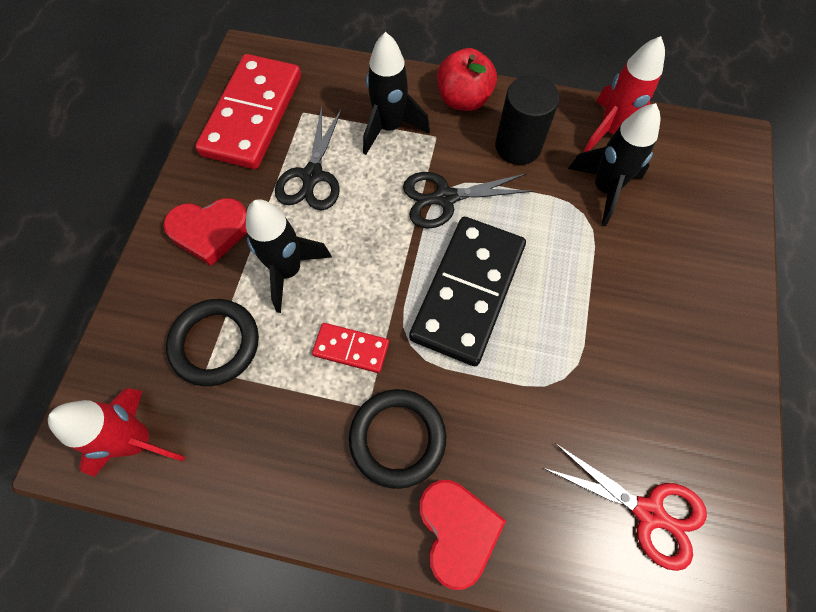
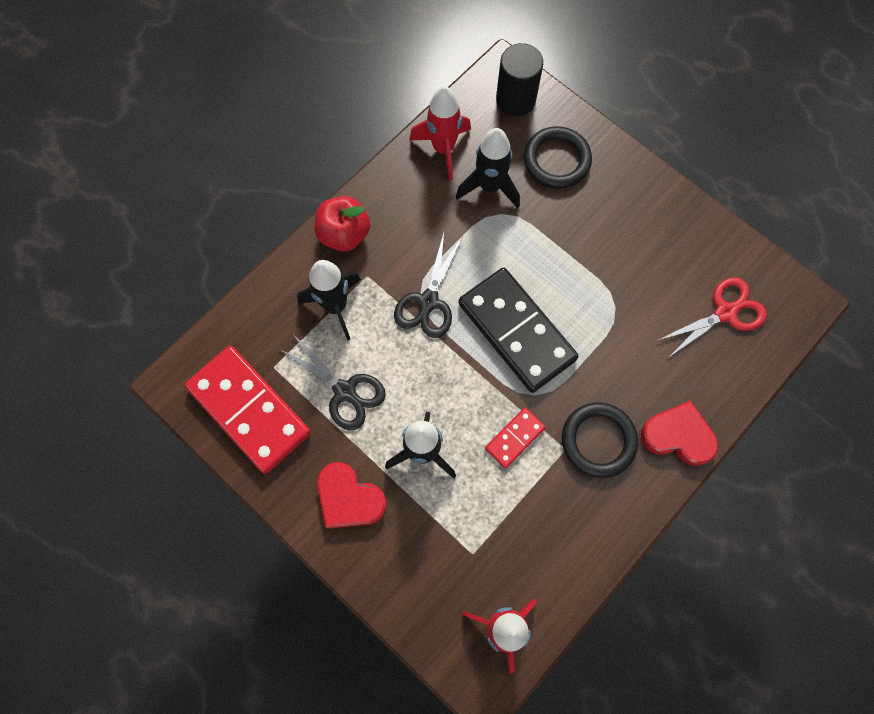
camera: 60 degrees left, 5 degrees up
(210, 232) = (349, 498): red heart -> red heart turned 105 degrees clockwise
(215, 343) = (454, 537): black ring -> black ring (556, 160)
(518, 146) = (415, 221): black cylinder -> black cylinder (515, 99)

